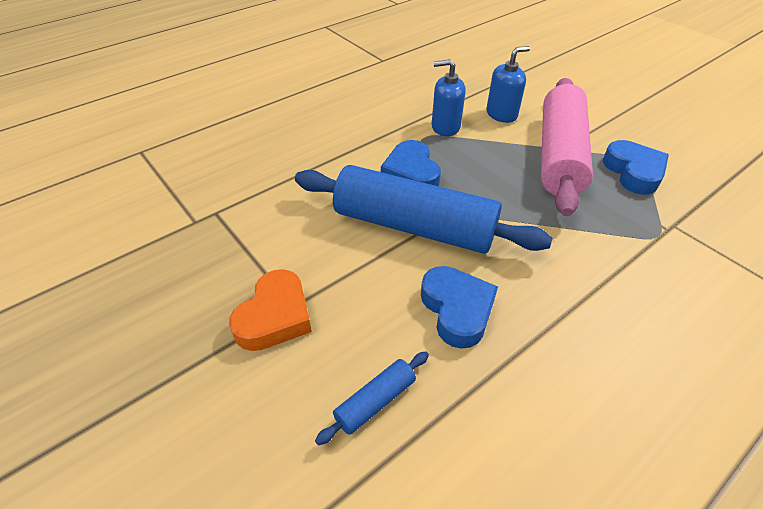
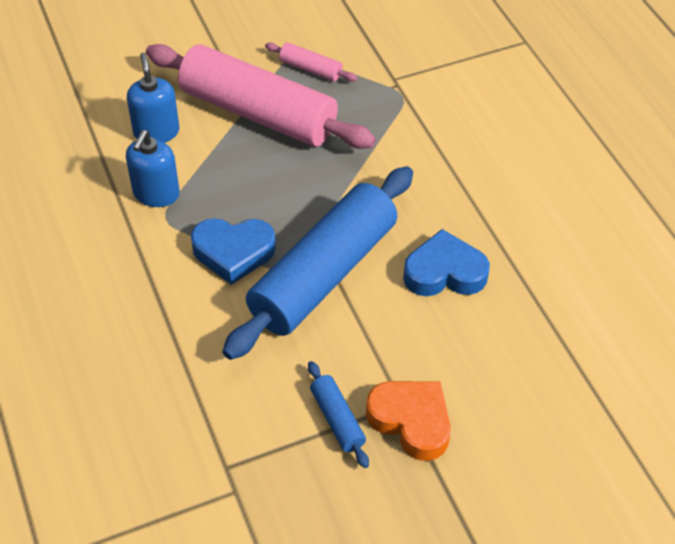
camera: 75 degrees left, 5 degrees up
(375, 401) = (524, 358): blue rolling pin -> blue rolling pin (337, 419)
(633, 172) = (310, 69): blue heart -> pink rolling pin

